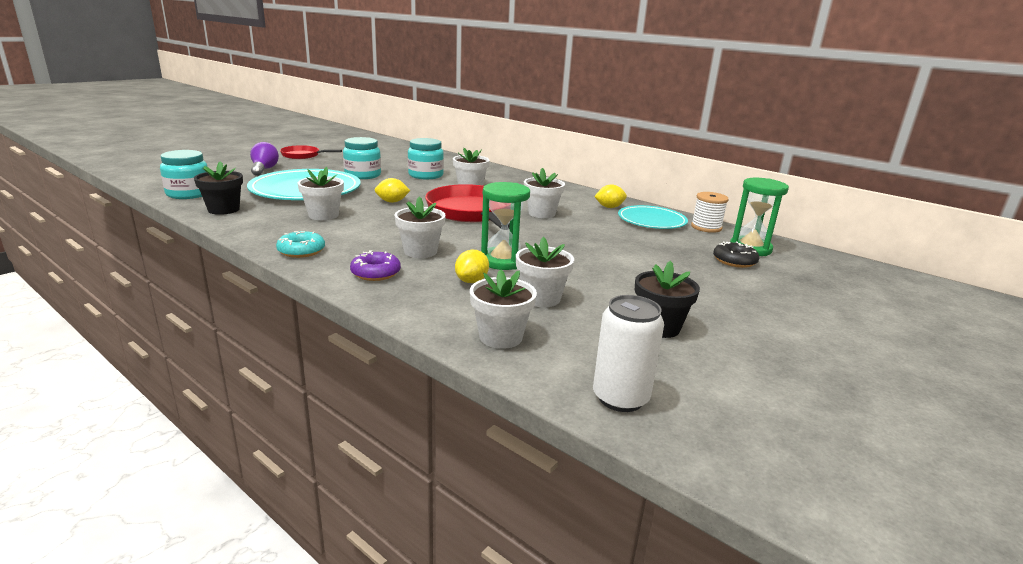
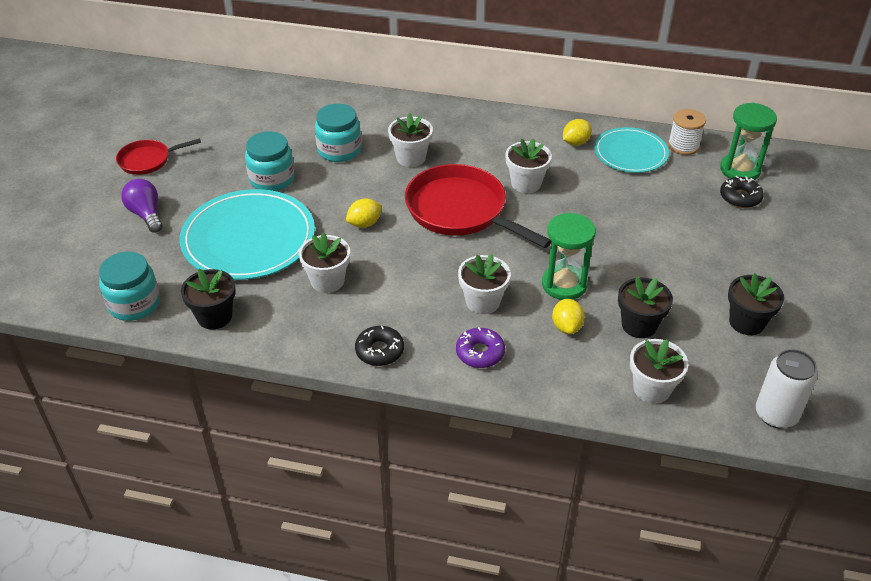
camera: 25 degrees left, 20 degrees up
(301, 251) = (379, 351): turquoise donut -> black donut
(541, 298) = (639, 325): white flower pot -> black flower pot

